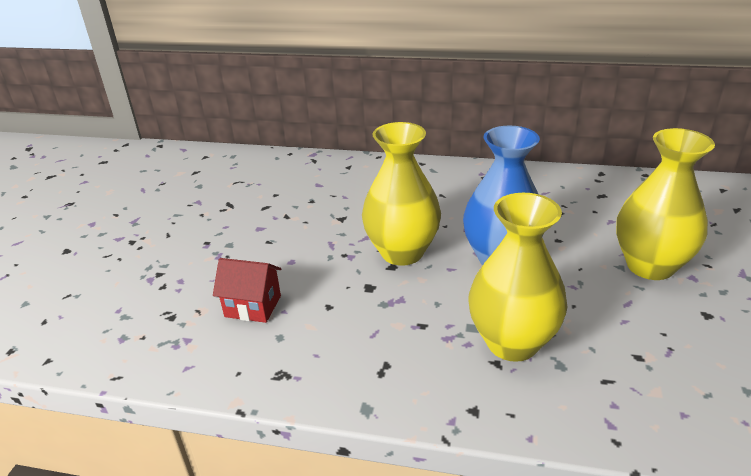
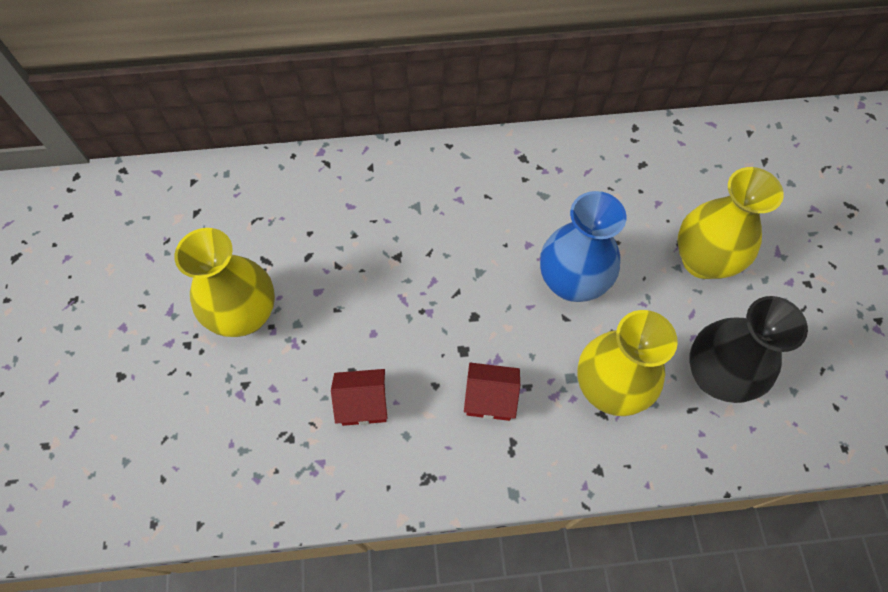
camera: 20 degrees left, 30 degrees up
(378, 326) = (490, 399): none -> red house
(402, 252) = (477, 295): yellow vase -> yellow vase (245, 315)
(645, 357) = (716, 375): none -> black vase

